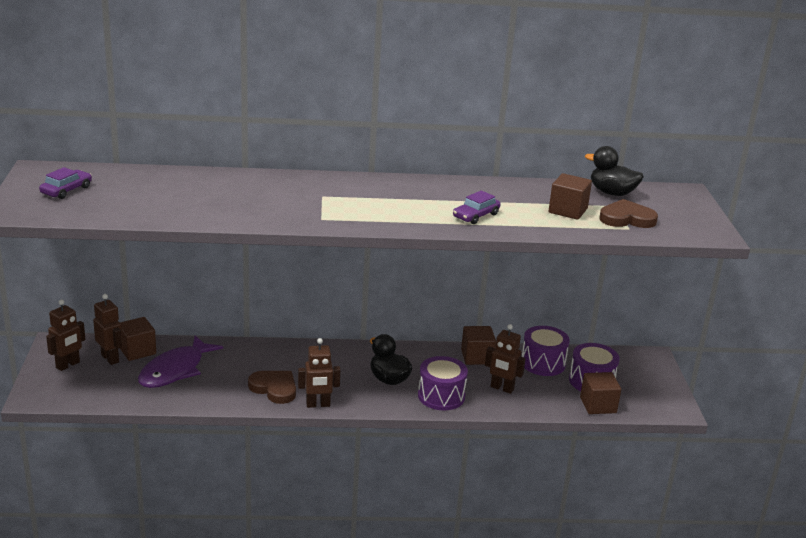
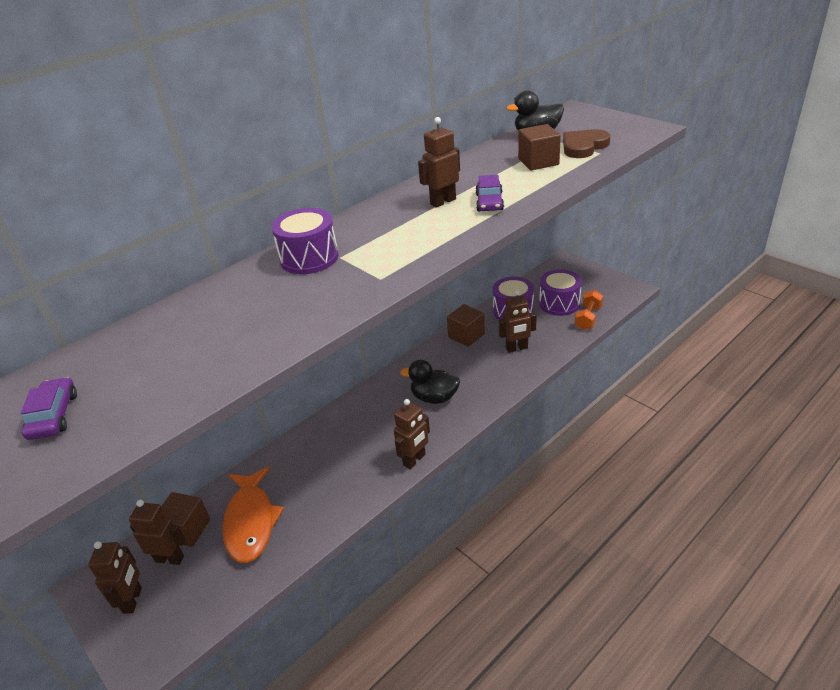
camera: 35 degrees left, 10 degrees up
(175, 370) = (250, 522): purple fish -> orange fish
(274, 388) = (360, 472): brown heart -> none
(441, 396) = (488, 384): purple drum -> purple drum (309, 258)
(446, 199) = (443, 201): none -> brown robot
(598, 405) = (588, 318): brown cube -> orange dumbbell

